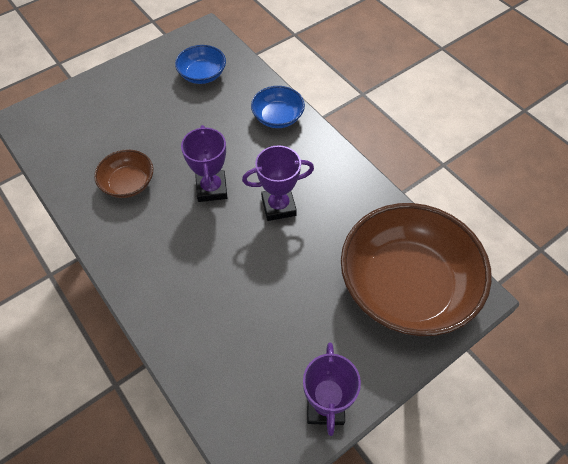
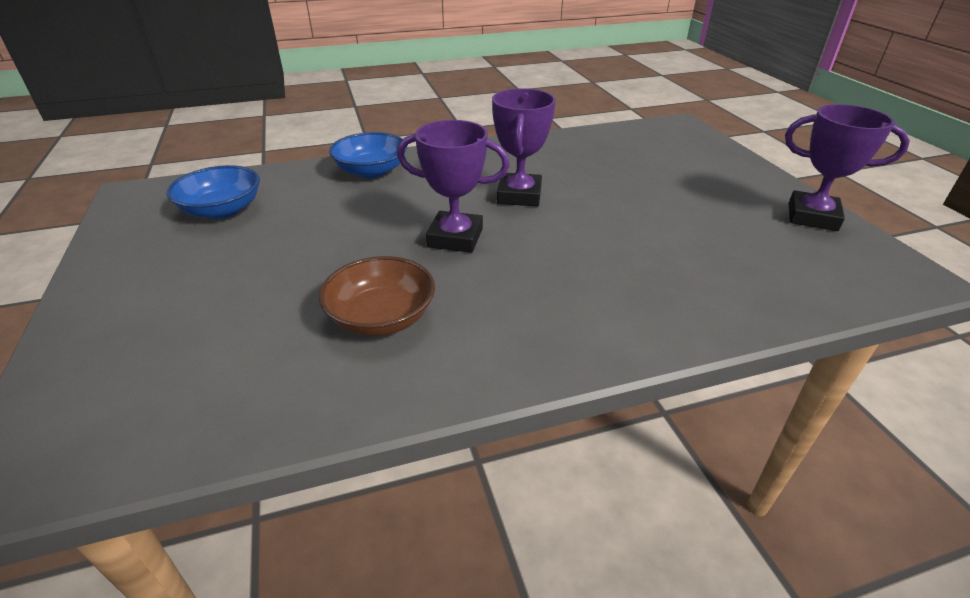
camera: 70 degrees left, 20 degrees down
(406, 286) = (661, 149): brown bowl -> none

